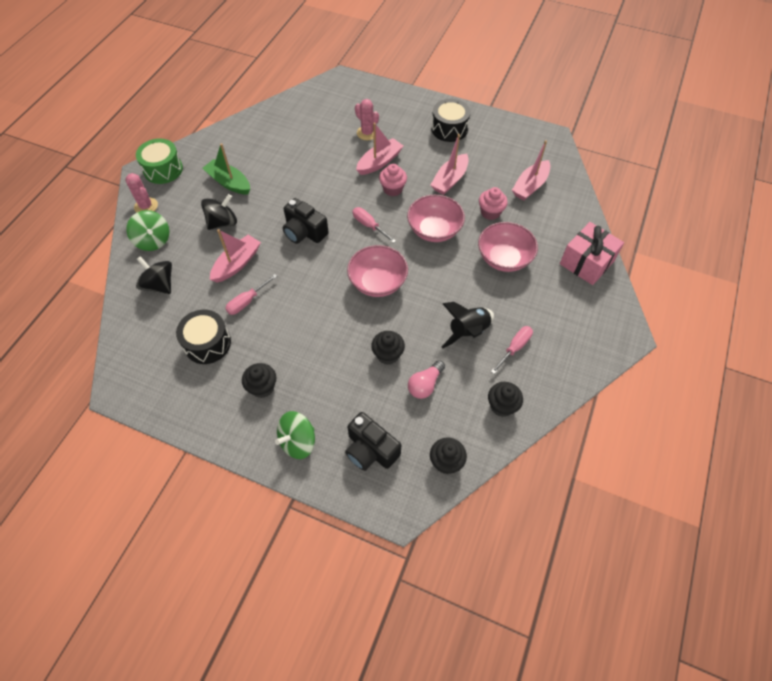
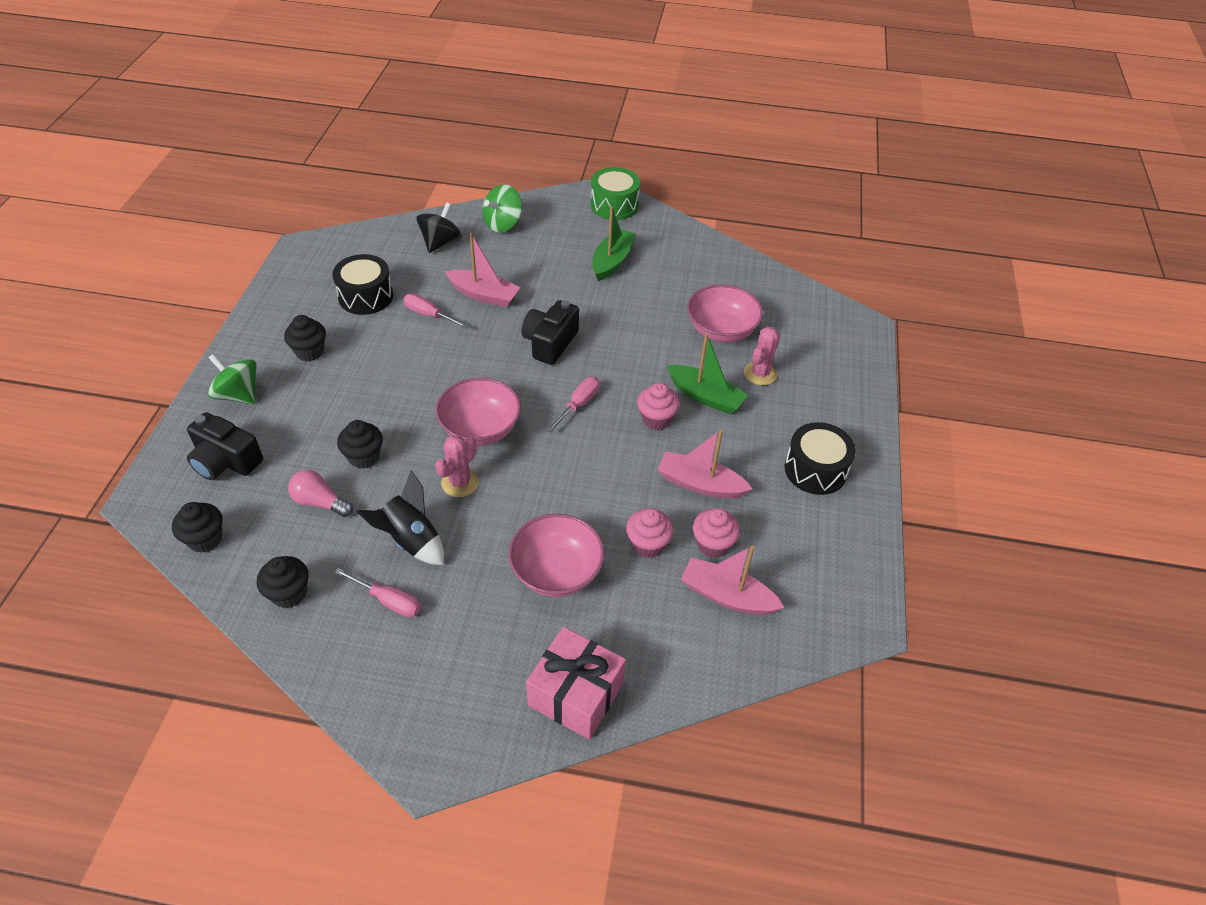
camera: 75 degrees right, 10 degrees down
(146, 206) = (552, 206): pink cactus -> pink cactus (460, 482)
(222, 222) = (545, 270): black spinning top -> none
(370, 450) = (226, 461): black camera -> black camera turned 90 degrees counterclockwise
(379, 162) = (705, 396): pink boat -> green boat
(434, 230) = (590, 478): pink bowl -> pink bowl (721, 330)
(495, 184) = (712, 544): none -> pink cupcake

